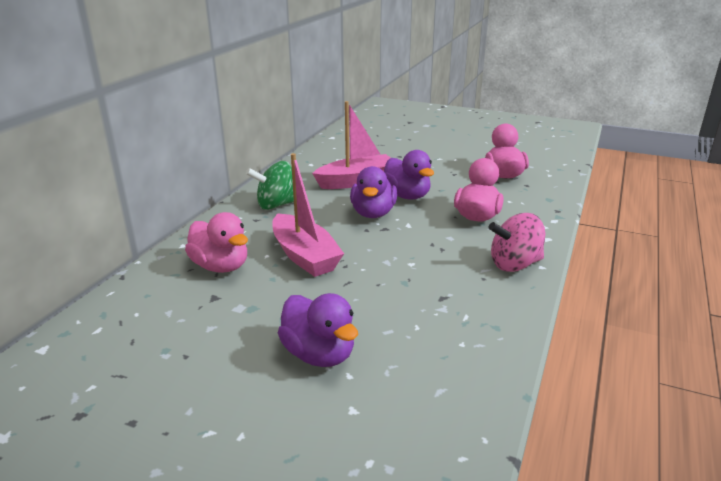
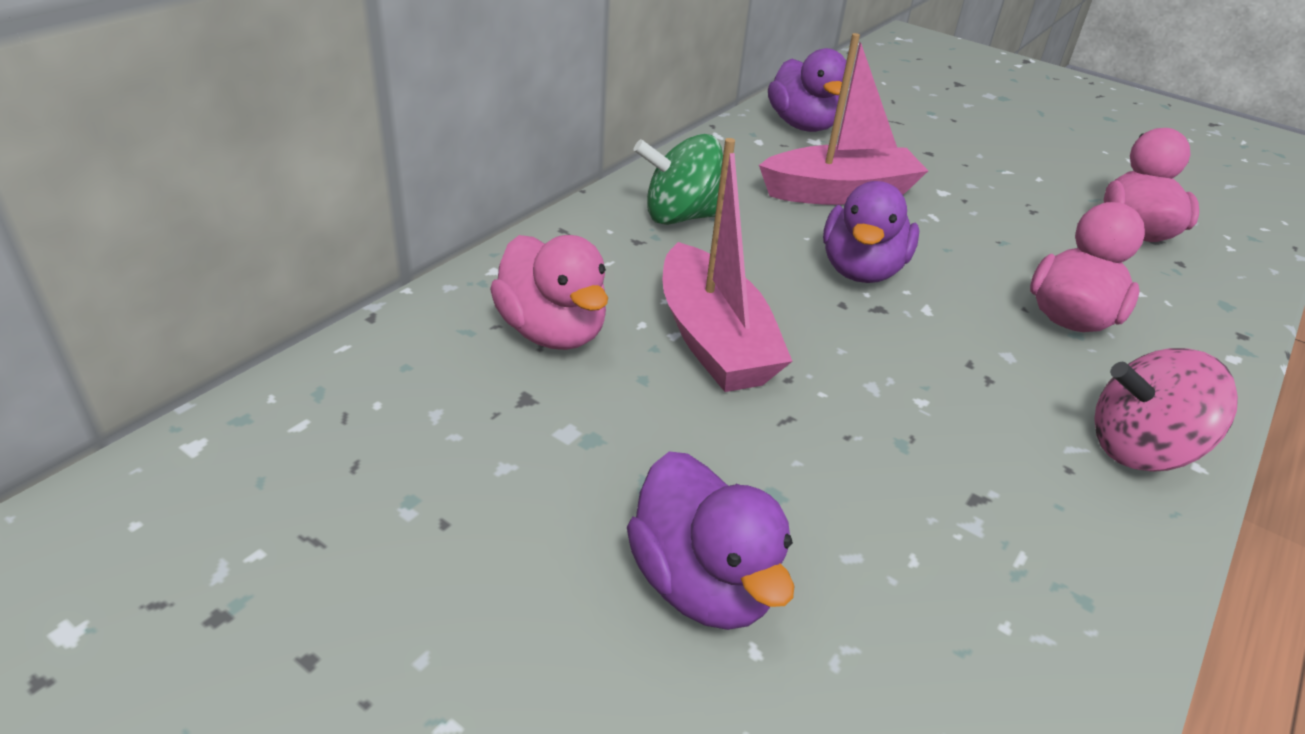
camera: 10 degrees right, 10 degrees up
(407, 196) = (933, 243): purple duck -> purple duck (803, 125)

